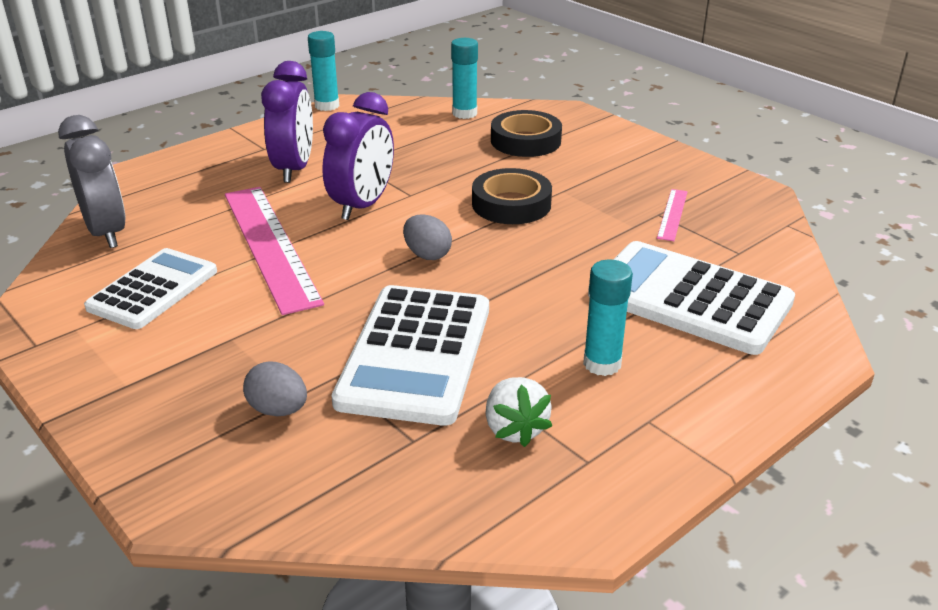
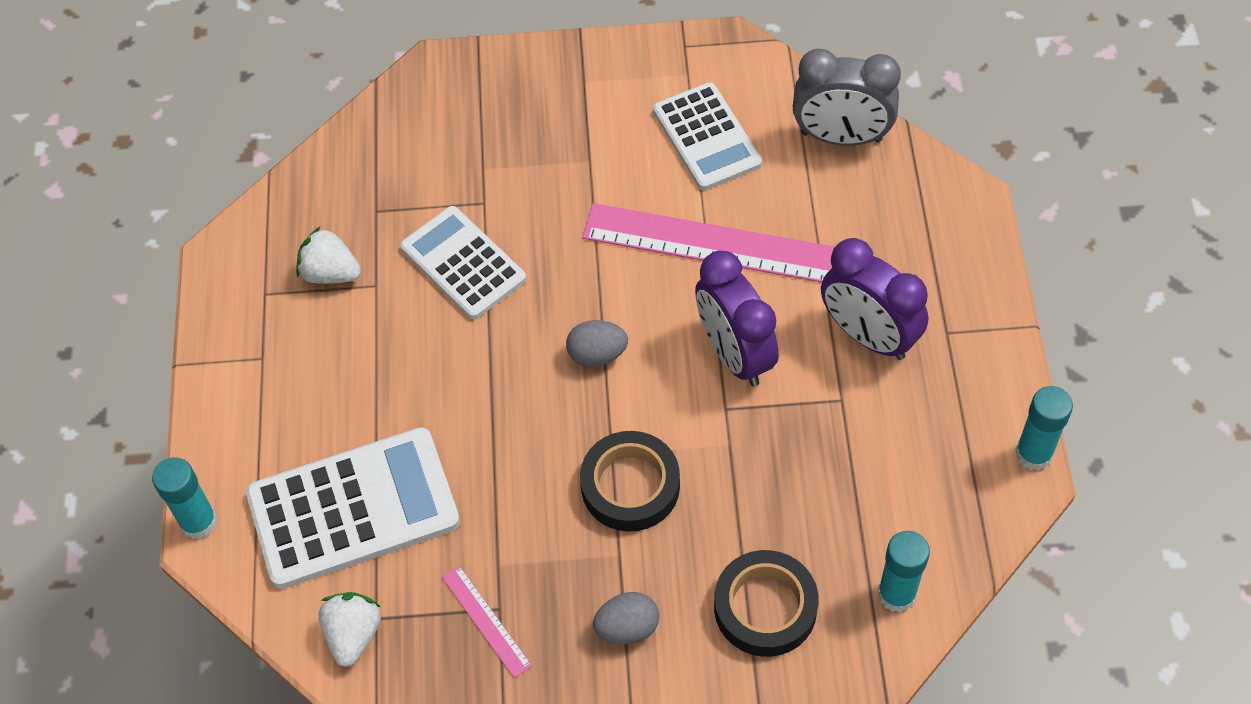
camera: 130 degrees right, 25 degrees up
(278, 410) = (476, 152): grey egg -> grey egg (627, 628)
(415, 354) = (463, 263): white calculator -> white calculator, size x0.66
(602, 364) = (340, 376): turquoise glue stick -> turquoise glue stick (199, 522)
(762, 255) = (353, 635): none -> white strawberry

